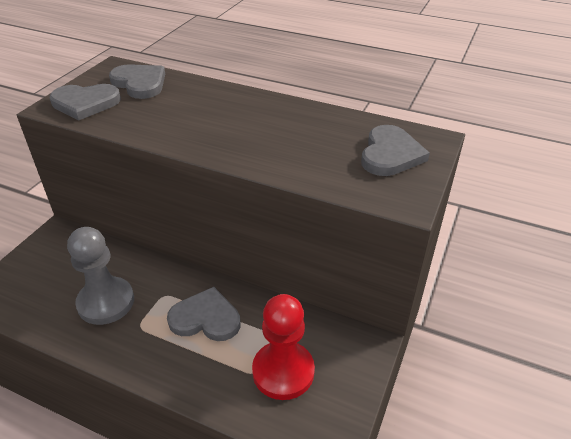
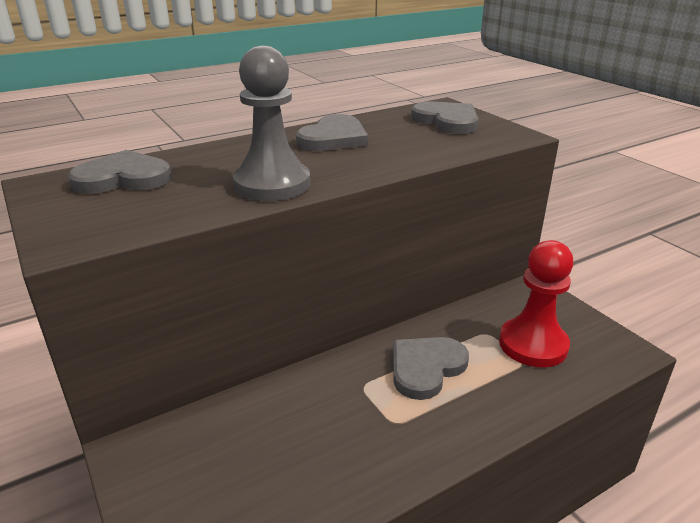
camera: 55 degrees left, 10 degrees down
(85, 103) = (104, 218): grey heart -> grey heart (333, 138)
(106, 302) = (328, 440): grey pawn -> grey pawn (272, 184)

